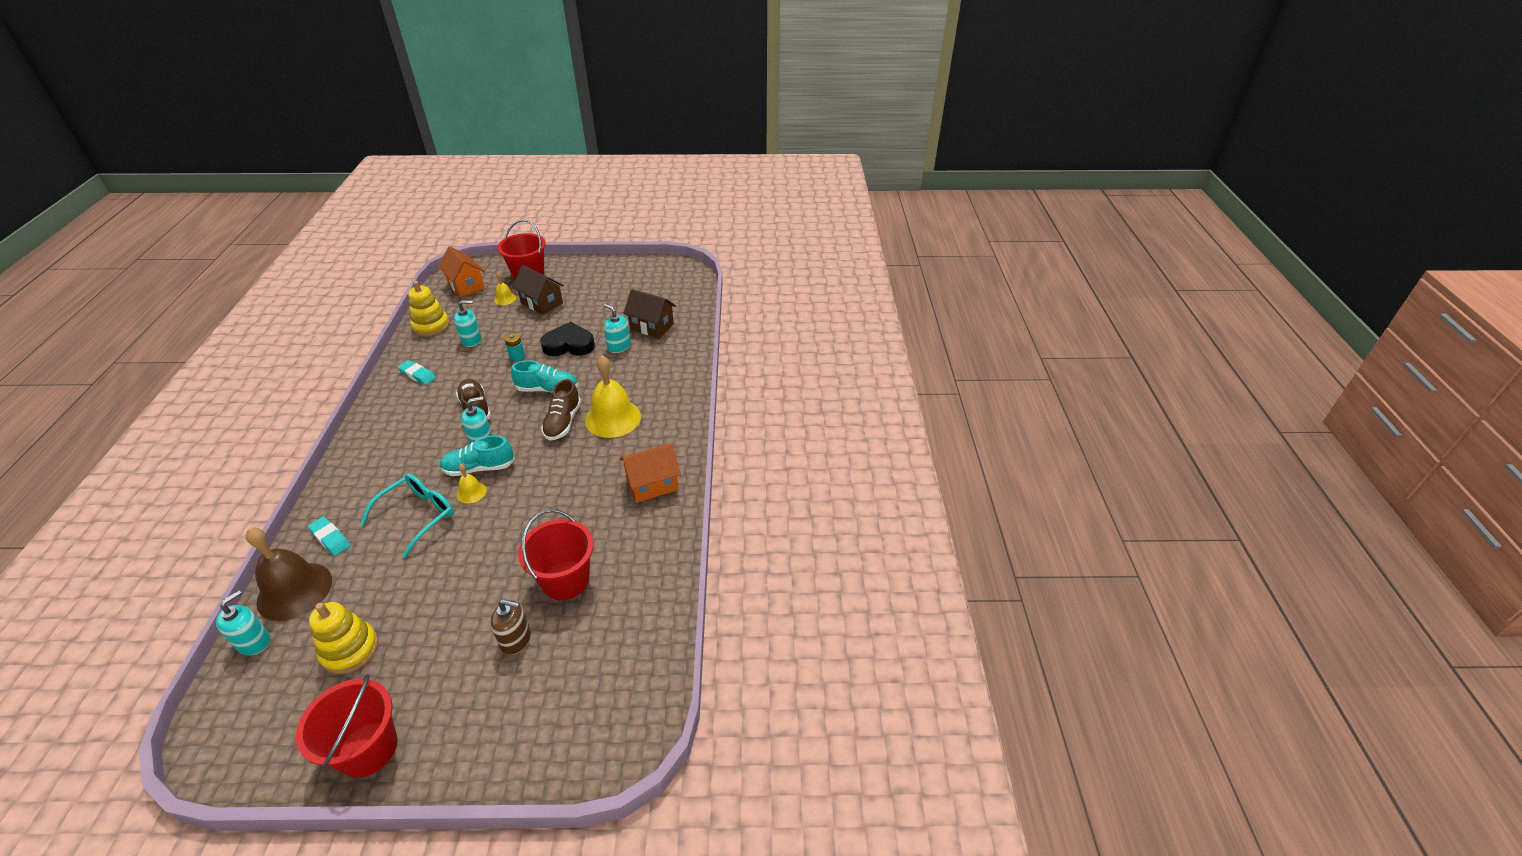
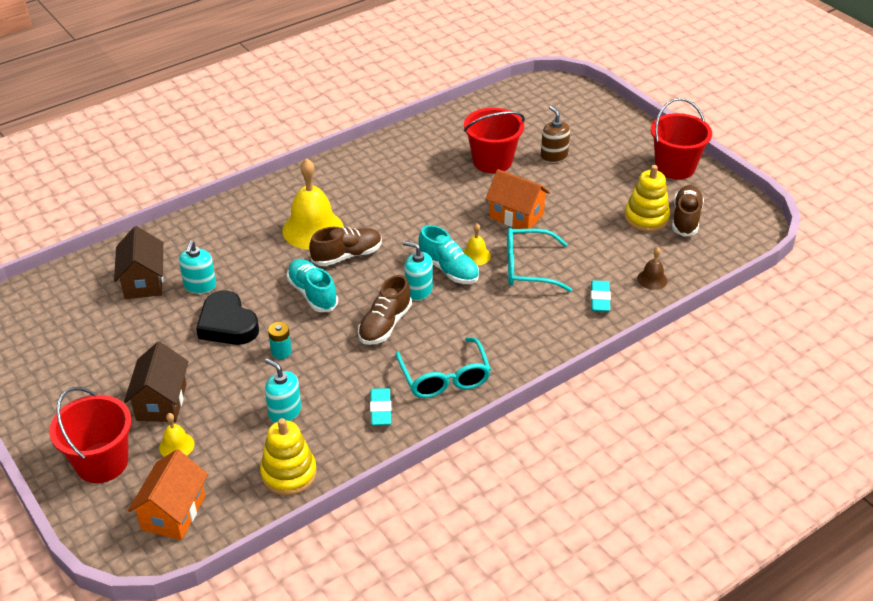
camera: 125 degrees left, 0 degrees up
(254, 642) = (699, 265): turquoise soap dispenser -> none
(294, 591) = (652, 279): brown bell -> brown bell, size x0.47
(304, 685) = (686, 219): none -> brown shoe
(397, 412) = (445, 378): none -> turquoise glasses
(652, 485) = (368, 168): orange house -> orange house (516, 216)

